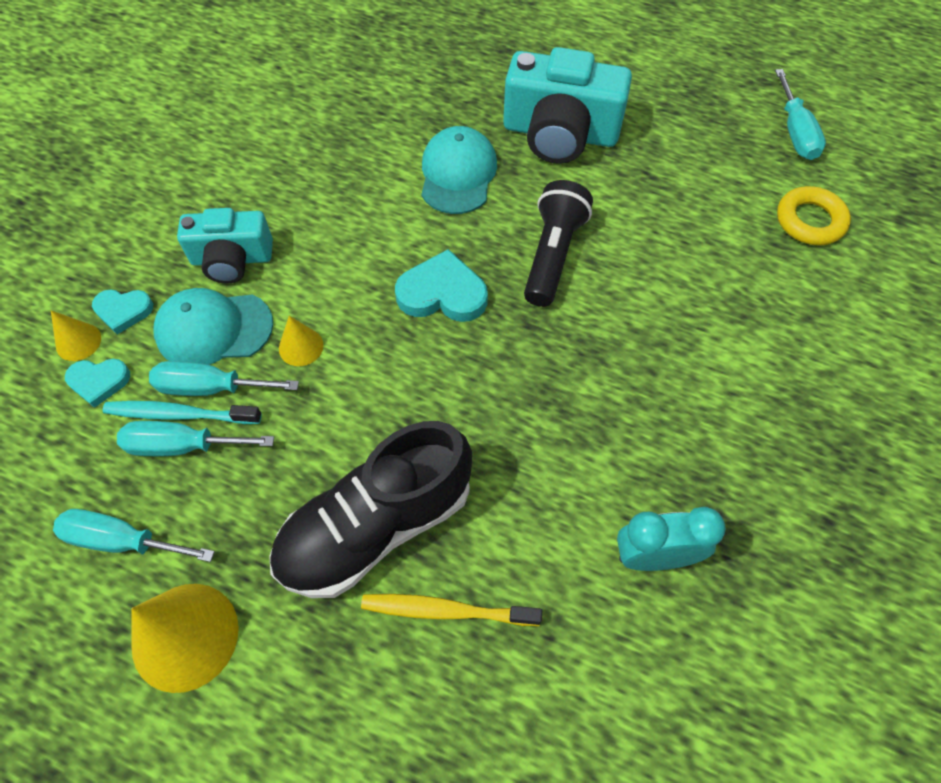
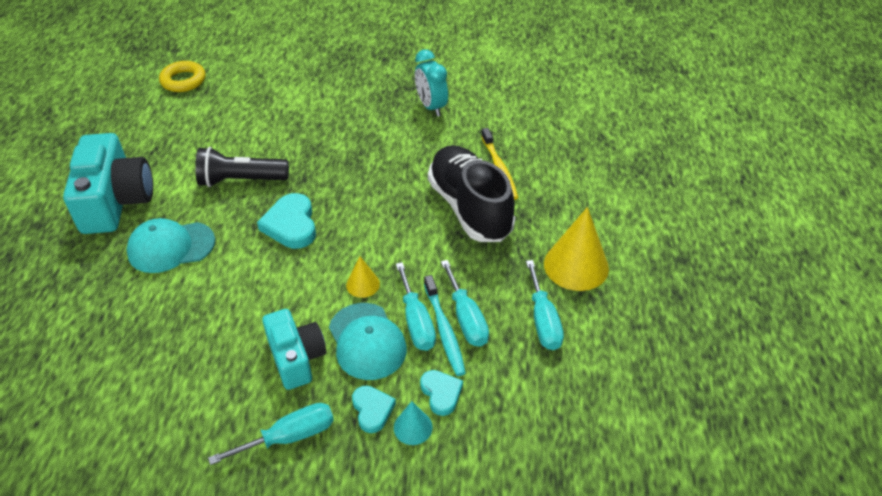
camera: 110 degrees left, 15 degrees down
(78, 342) = (413, 427): yellow cone -> turquoise cone
(376, 526) = (470, 208): black shoe -> black shoe turned 150 degrees counterclockwise
(795, 132) = (101, 93): turquoise screwdriver -> turquoise screwdriver (289, 437)

